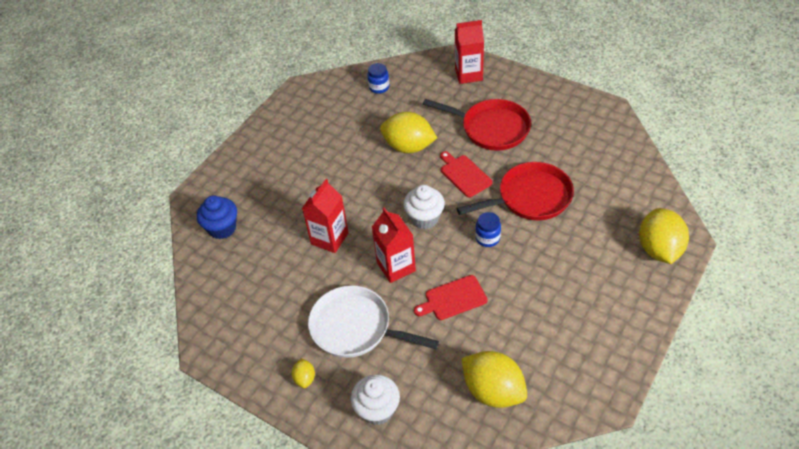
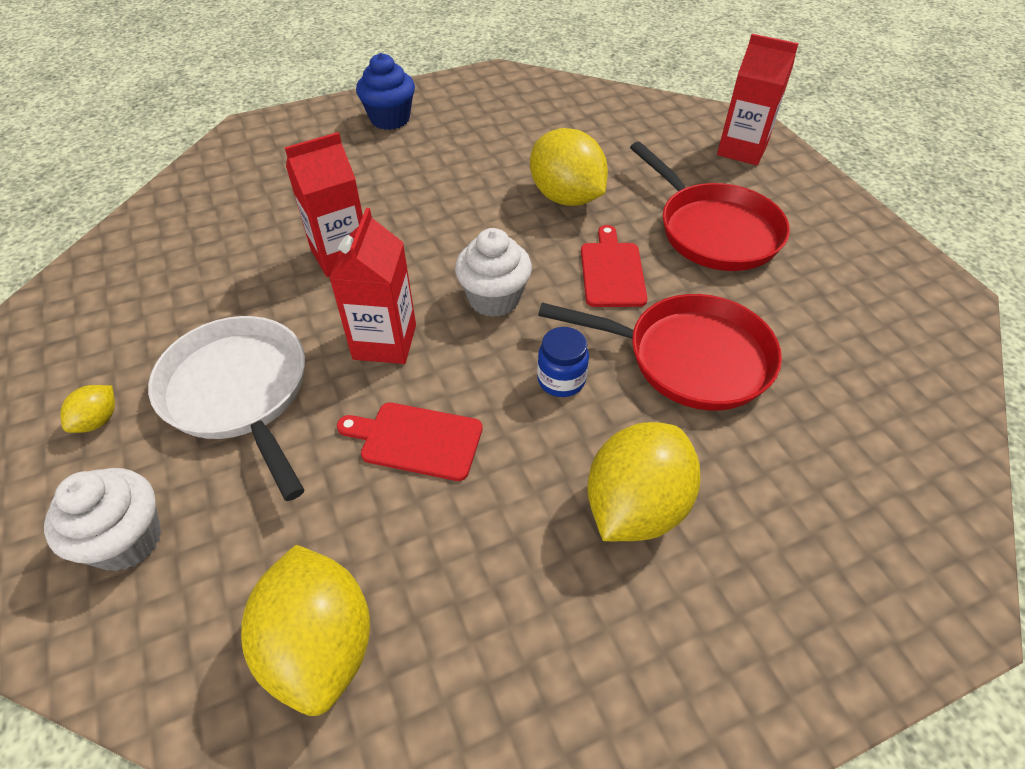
camera: 30 degrees right, 0 degrees up
(222, 228) = (236, 176): blue cupcake -> blue cupcake (390, 119)
(379, 87) = (597, 113): blue jar -> none
(659, 249) = (873, 590): yellow lemon -> yellow lemon (635, 506)

